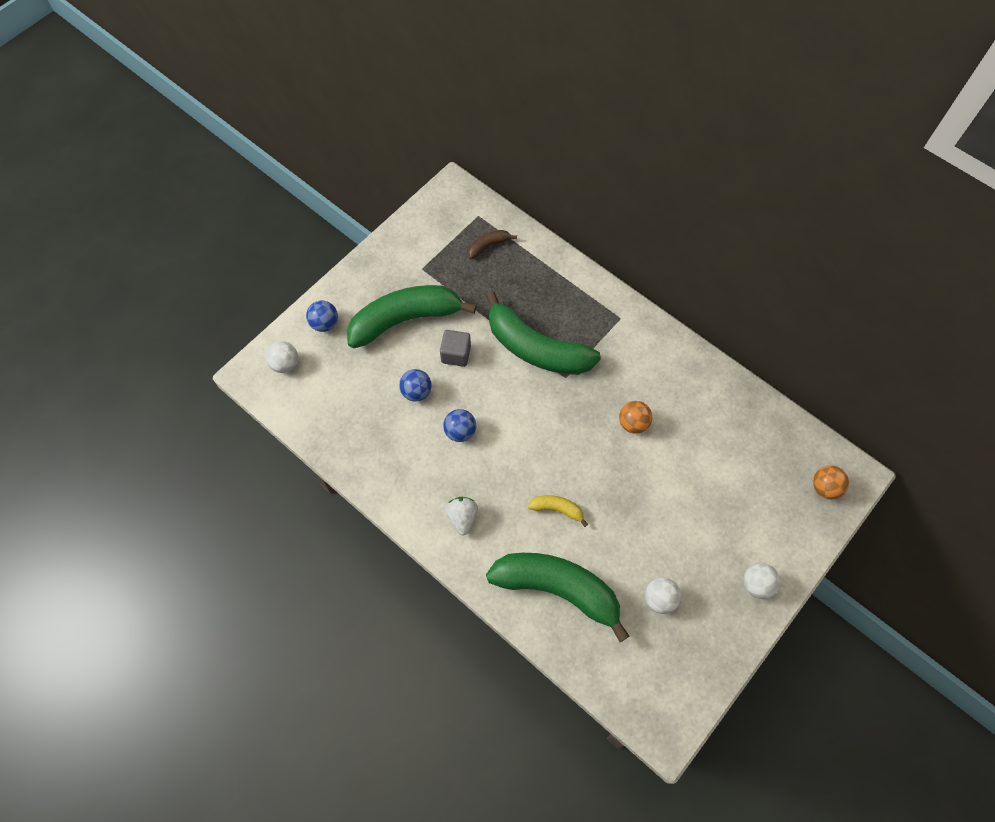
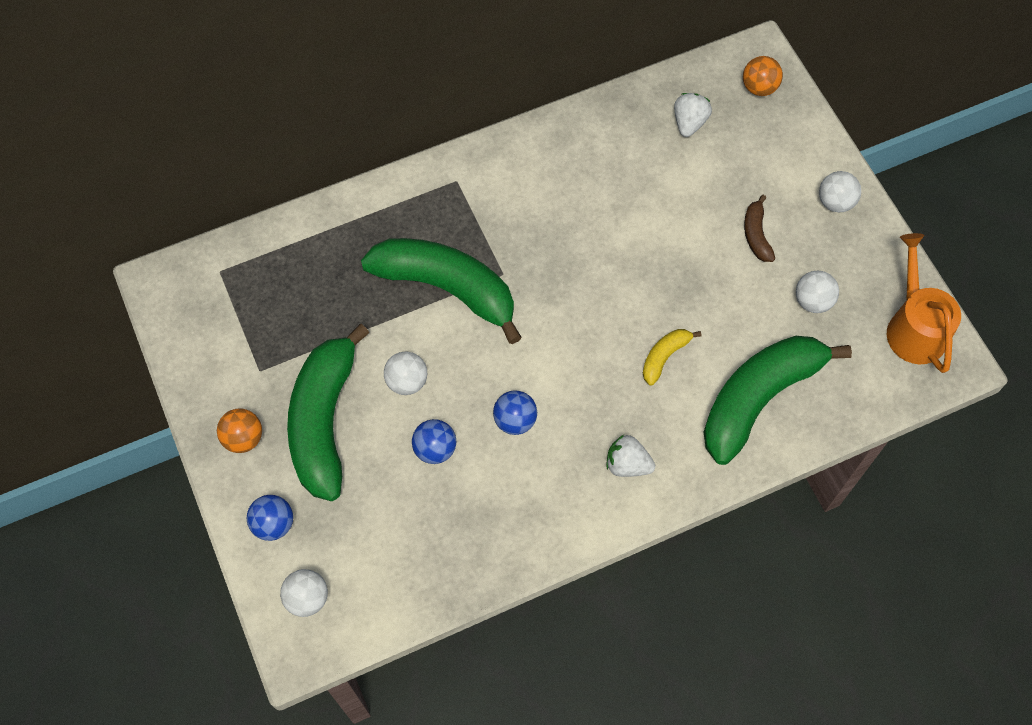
camera: 65 degrees left, 0 degrees up
(456, 354) = (407, 381): grey cube -> white ball
(488, 246) = (272, 278): brown banana -> brown banana (756, 234)
(536, 348) = (447, 288): green banana -> green banana turned 120 degrees counterclockwise
(633, 423) = (597, 230): orange ball -> orange ball (243, 438)
(679, 687) = (914, 327): none -> orange watering can
(761, 449) = (689, 123): none -> white strawberry

